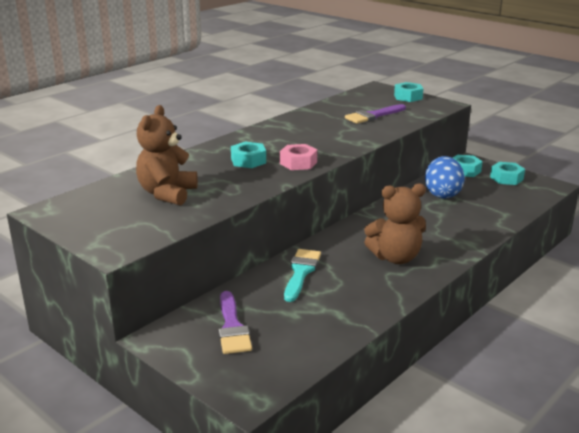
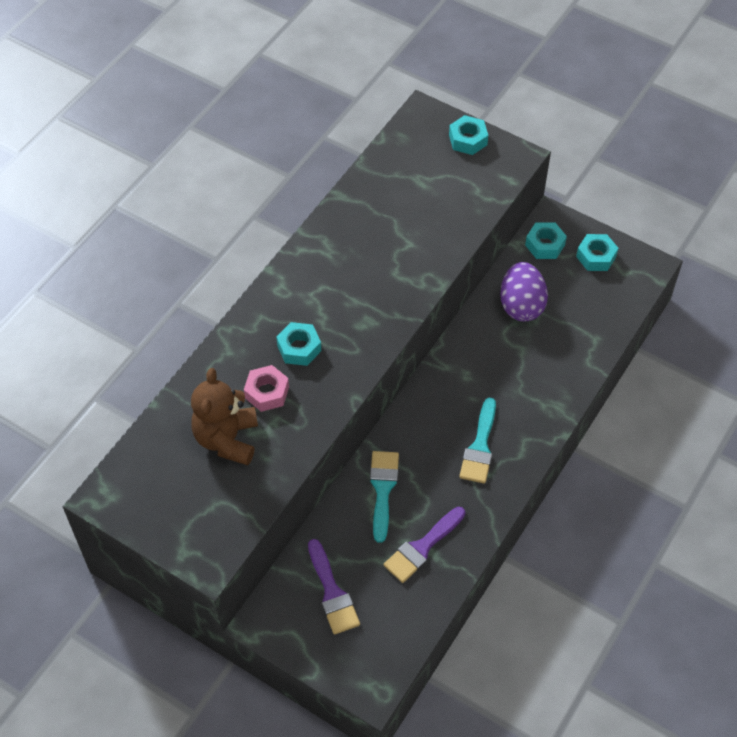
camera: 10 degrees left, 30 degrees up
(298, 163) = (359, 345): pink nut -> pink nut (267, 392)
(373, 116) = (429, 204): purple brush -> purple brush (422, 547)
(395, 258) = (480, 447): brown teddy bear -> turquoise brush
(442, 194) = (521, 305): blue egg -> purple egg

